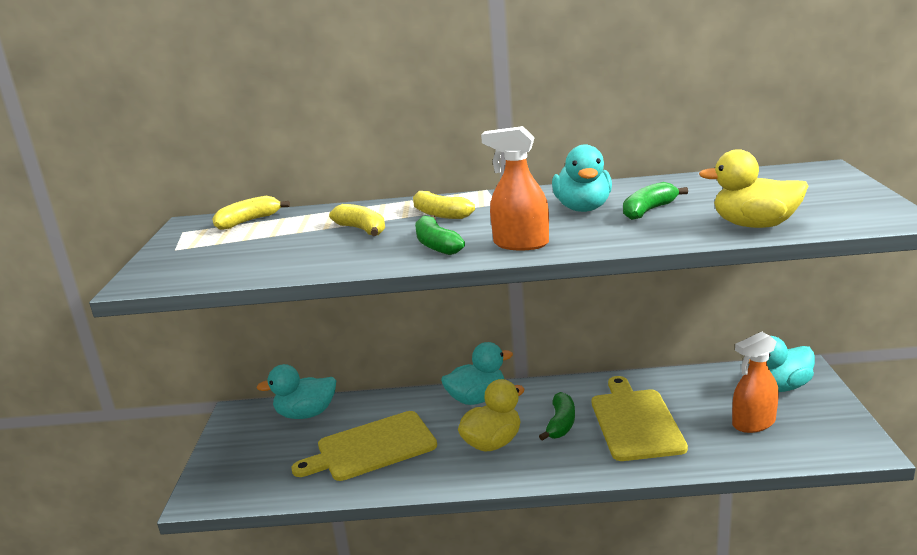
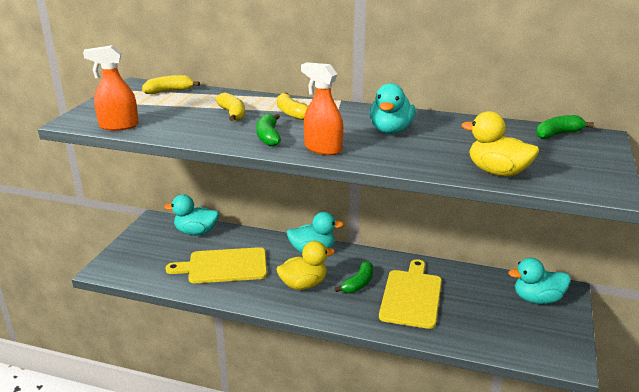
camera: 15 degrees right, 5 degrees up
(648, 210) = (434, 143): green banana -> green banana (558, 134)
(753, 423) = (497, 321): orange spray bottle -> orange spray bottle (118, 126)

